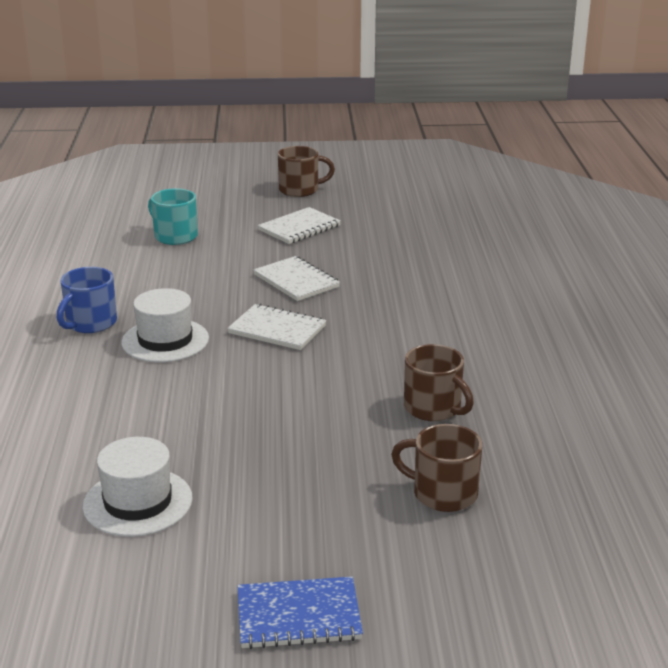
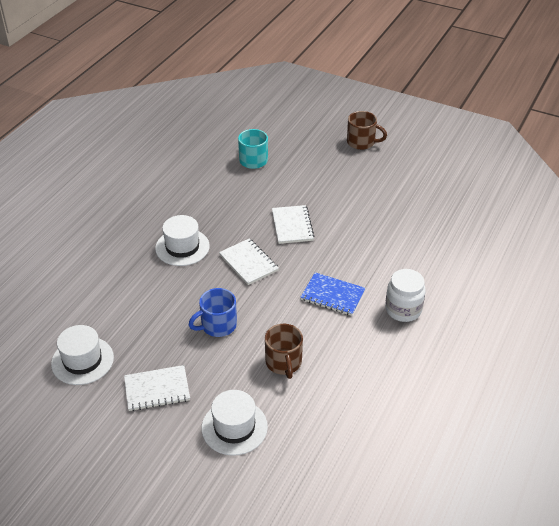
camera: 30 degrees right, 15 degrees up
(90, 323) = (154, 217): blue mug -> blue mug (217, 325)
(298, 615) = (98, 471): blue notebook -> blue notebook (333, 295)
(299, 228) = (332, 178): white notebook -> white notebook (157, 389)
(443, 493) = (234, 427): brown mug -> white hat
(520, 316) = (403, 310): none -> white jar

